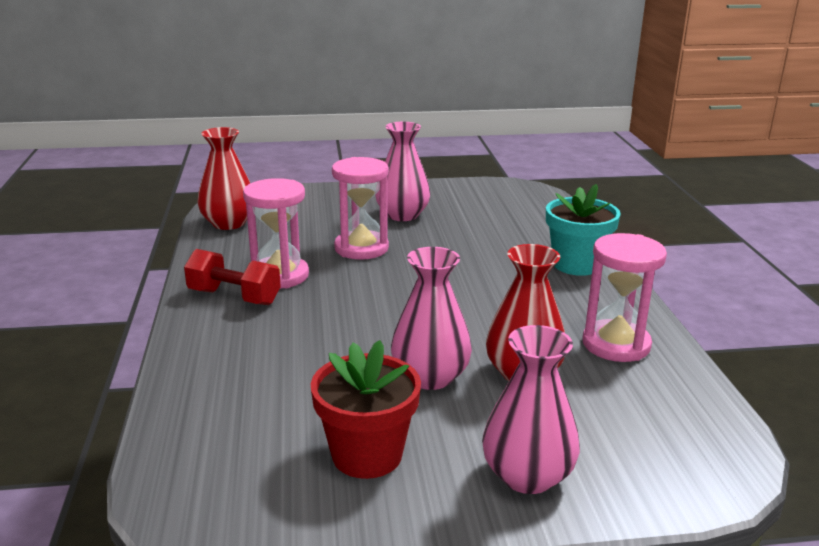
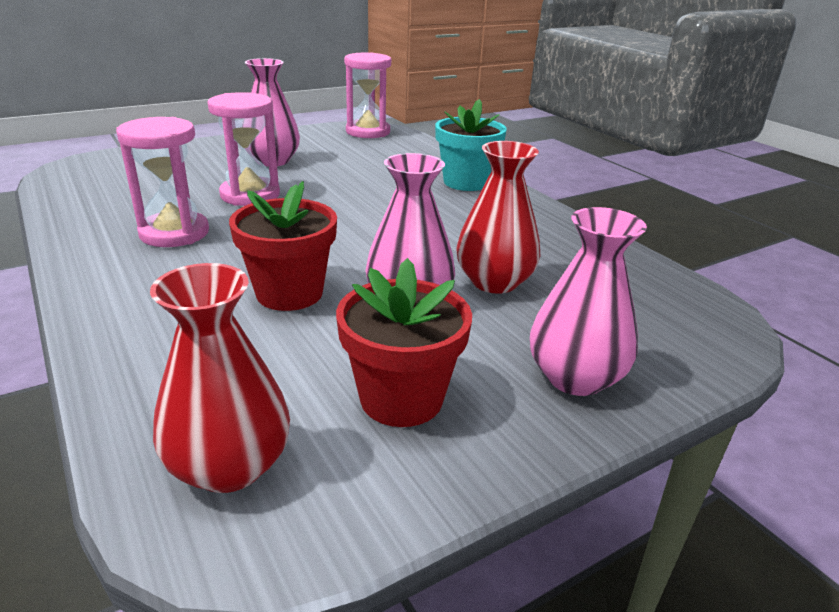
camera: 25 degrees left, 5 degrees up
(229, 223) = (78, 190): red vase -> red vase (229, 466)
(234, 297) = (131, 263): red dumbbell -> none
(337, 347) = (289, 293): none -> red flower pot
(616, 344) = (552, 242): pink hourglass -> pink hourglass (368, 132)

